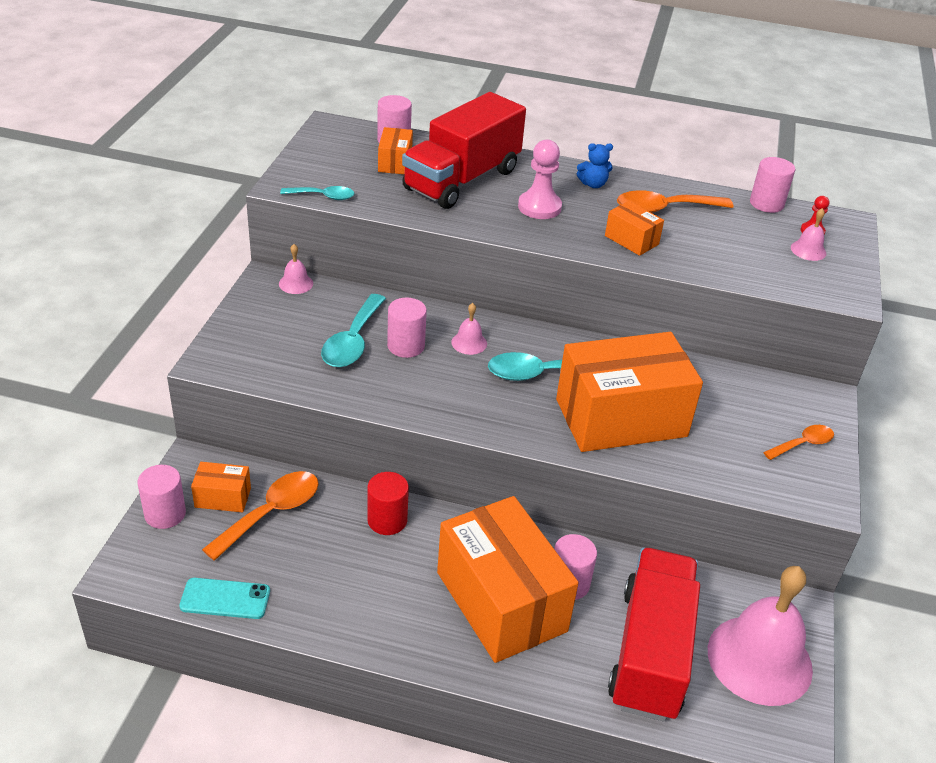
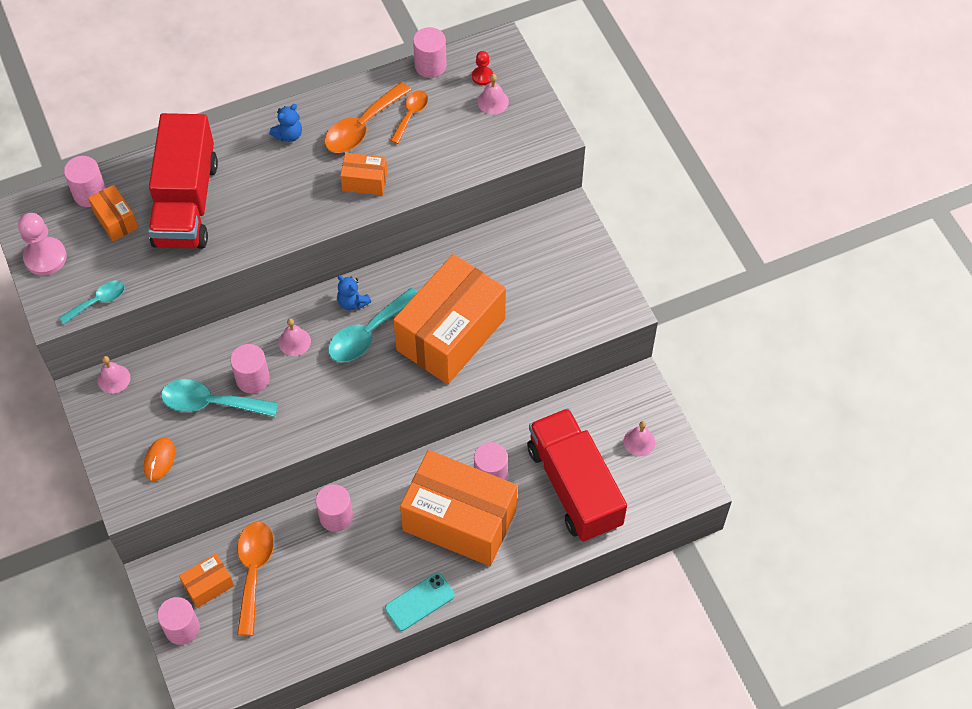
camera: 35 degrees left, 20 degrees up
(225, 599) = (286, 655): turquoise phone -> turquoise phone (419, 602)
(267, 352) = (159, 460): none -> orange mouse
(353, 341) = (211, 403): turquoise spoon -> turquoise spoon turned 120 degrees clockwise
(387, 520) = (336, 516): red cylinder -> pink cylinder
(539, 207) = (270, 192): pink pawn -> pink pawn (45, 257)
(549, 346) = (352, 302): none -> blue teddy bear
(759, 659) = (639, 441): pink bell -> pink bell, size x0.41
(803, 444) = (580, 269): orange spoon -> orange spoon (411, 115)

